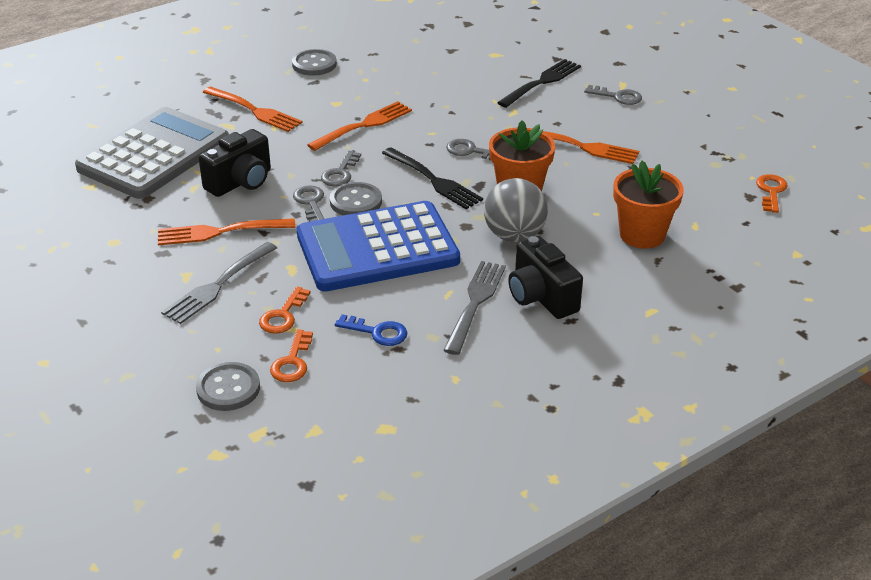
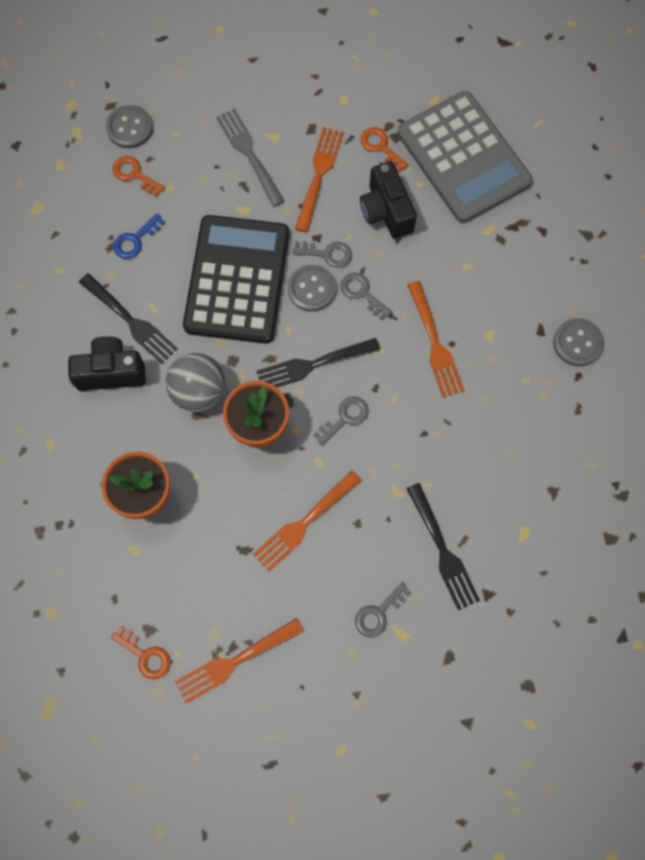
camera: 115 degrees right, 35 degrees up
(253, 110) = (506, 258): orange fork -> orange fork (235, 661)
(283, 316) = (189, 185): orange key -> orange key (380, 147)
(377, 248) = (237, 280): blue calculator -> black calculator
(475, 304) = (129, 320): grey fork -> black fork

